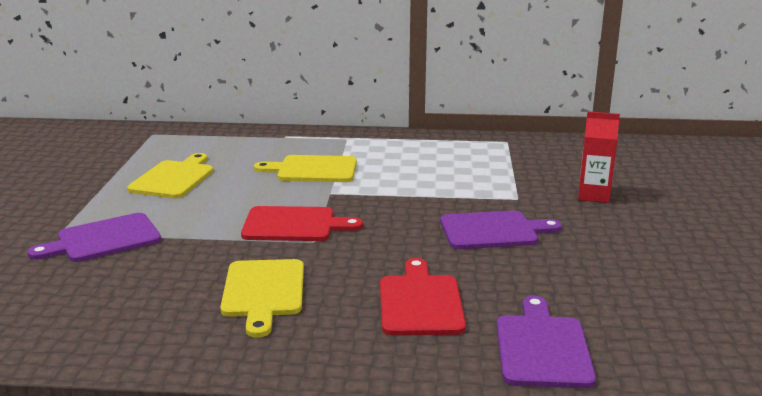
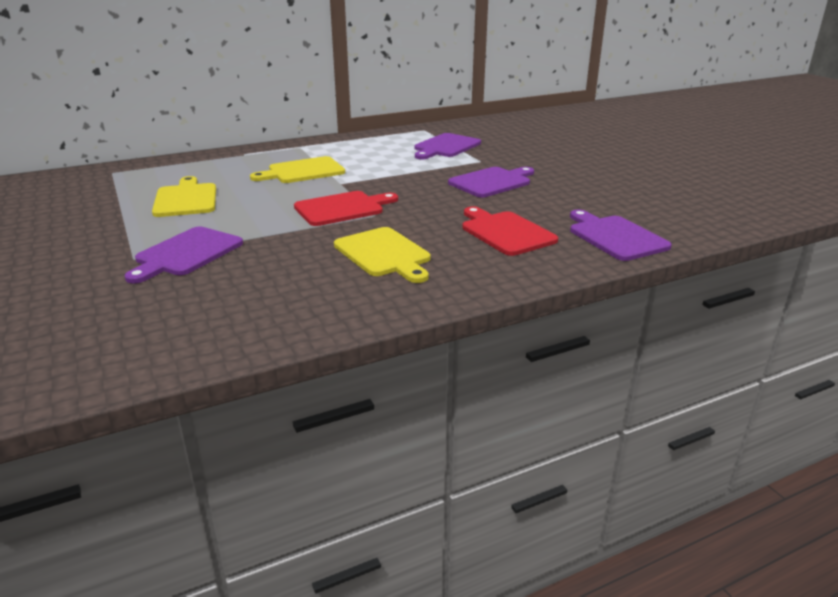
camera: 30 degrees left, 5 degrees up
(502, 170) = (445, 147): none -> purple cutting board
(593, 195) = (526, 150): red carton -> none

